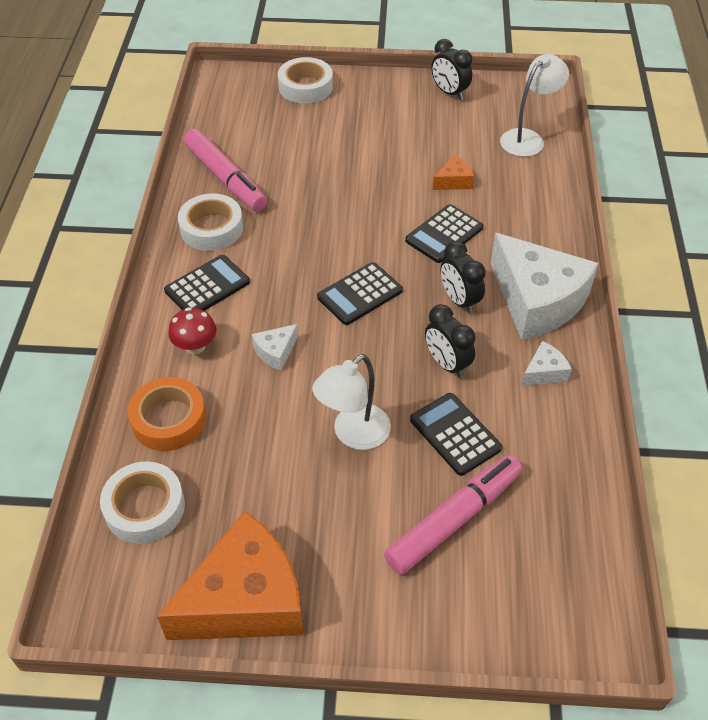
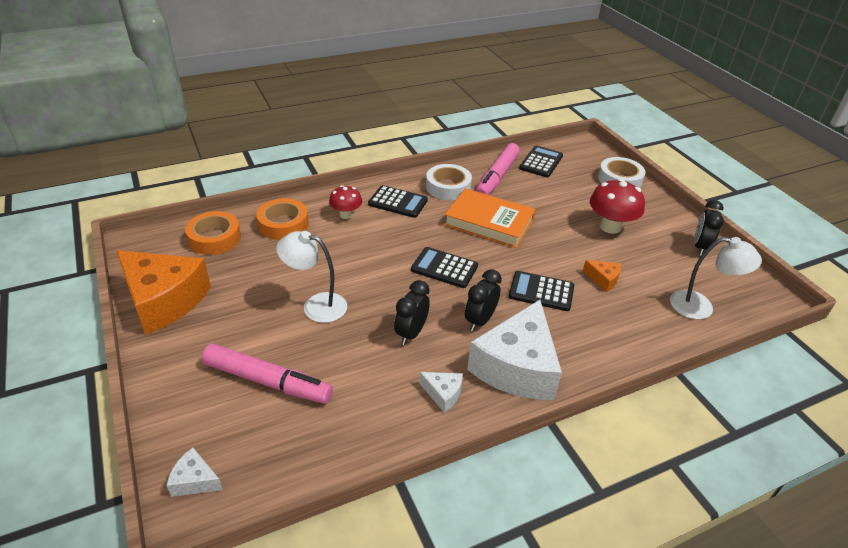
camera: 60 degrees right, 10 degrees down
(145, 507) = (214, 238): white tape -> orange tape
(276, 352) = (364, 248): white cheese -> white cheese (195, 480)
(305, 223) = (489, 222): none -> orange book
(378, 135) = (610, 226): none -> red mushroom
(455, 434) = (347, 358): black calculator -> black calculator (541, 162)

